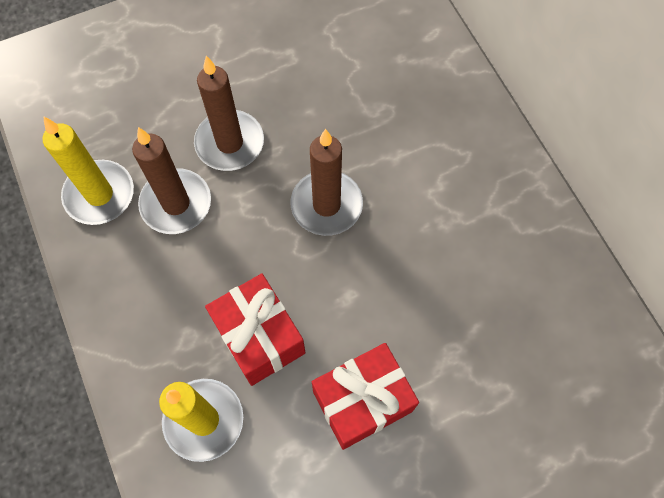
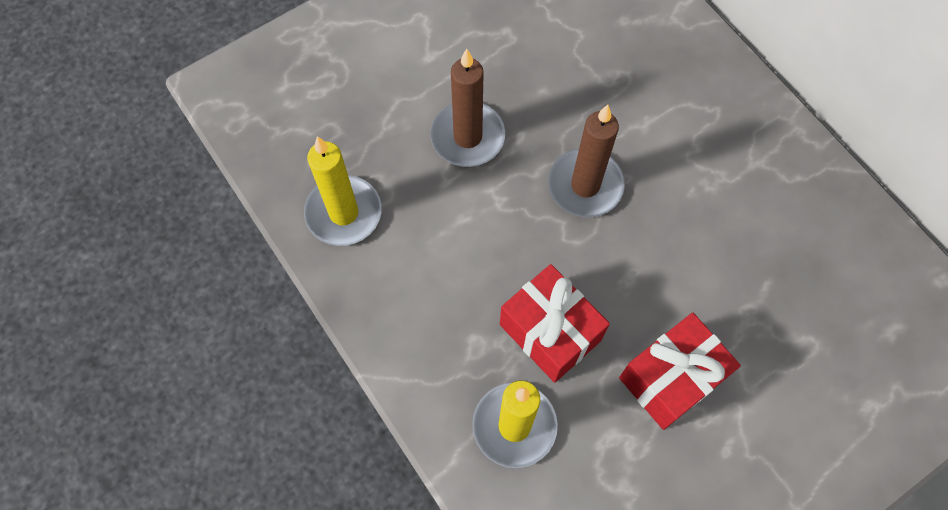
camera: 10 degrees left, 0 degrees up
(176, 203) = (427, 209): brown candle -> none

